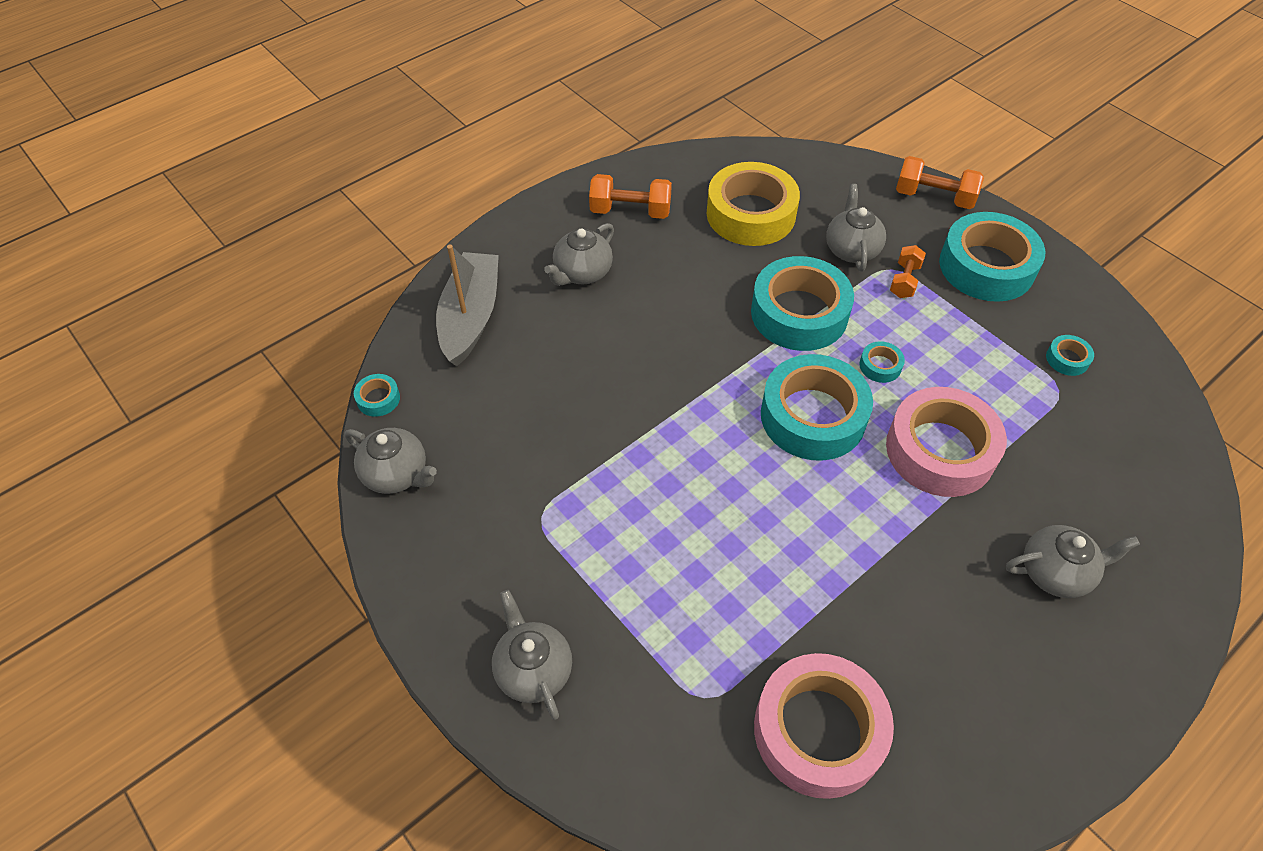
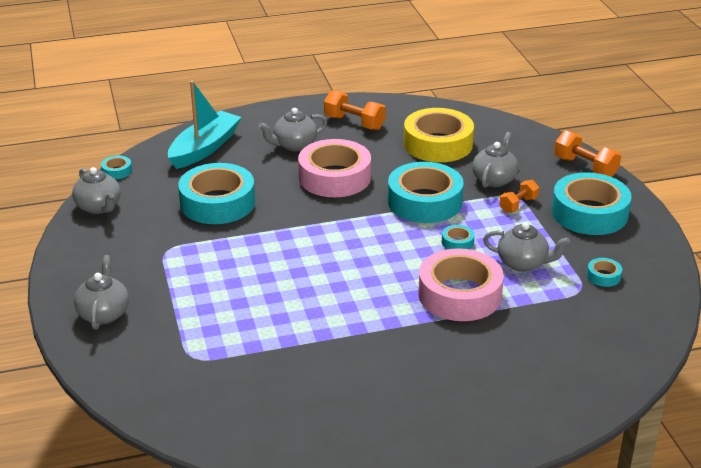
camera: 25 degrees right, 20 degrees down
(470, 317) = (204, 148): grey boat -> turquoise boat
(813, 416) = (385, 253): turquoise tape -> turquoise tape (217, 203)
(818, 731) = (250, 395): pink tape -> pink tape (334, 177)
(1056, 572) = (484, 376): grey teapot -> grey teapot (523, 263)

